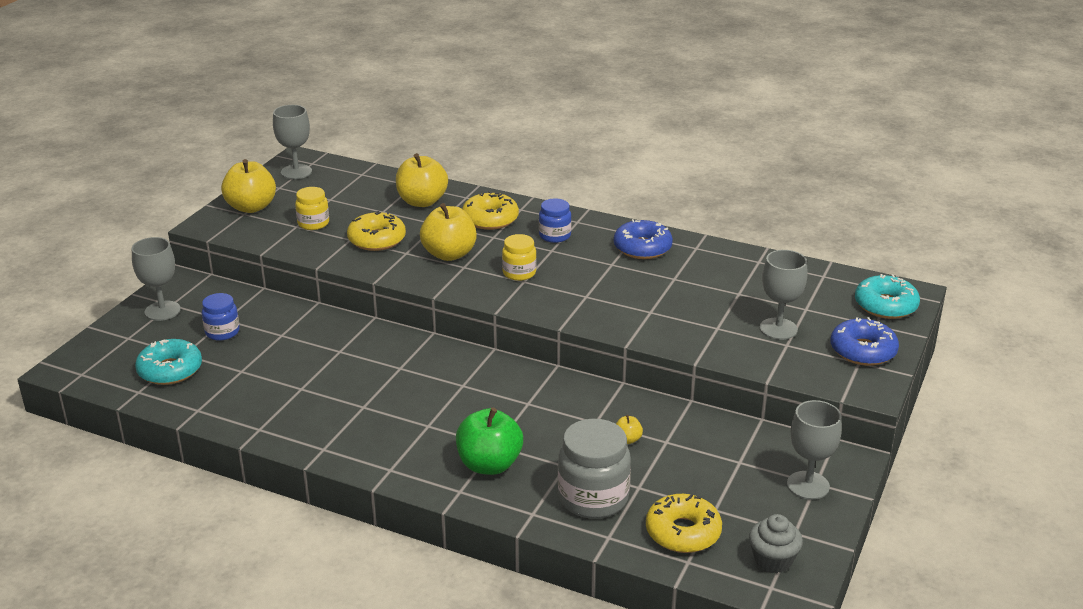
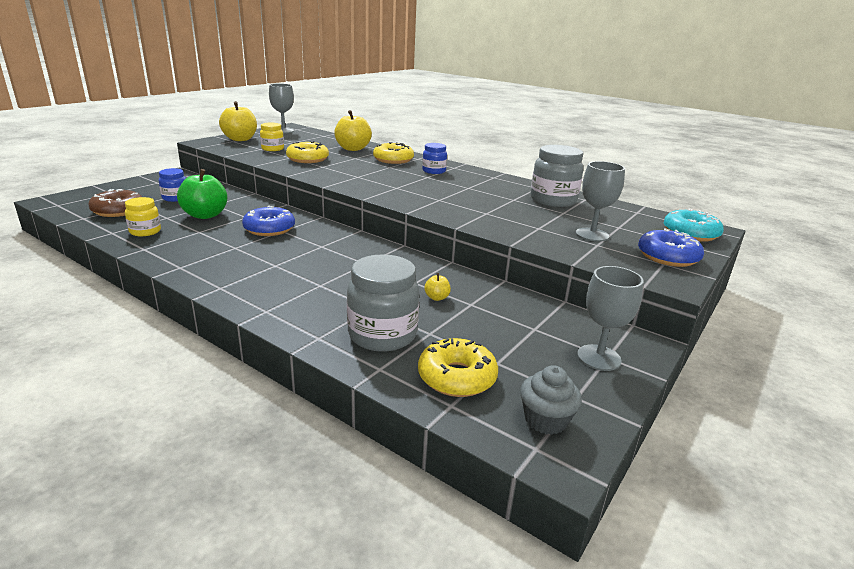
camera: 10 degrees right, 5 degrees down
(162, 311) = (148, 184): grey goblet -> none
(170, 370) = (118, 210): turquoise donut -> brown donut
(449, 254) = (352, 170): yellow apple -> none
(489, 464) = (305, 297): green apple -> green apple (205, 215)
(519, 273) = (396, 183): yellow jar -> yellow jar (145, 231)
(642, 248) = (496, 183): blue donut -> blue donut (269, 229)
(721, 272) = (553, 200): none -> grey jar

